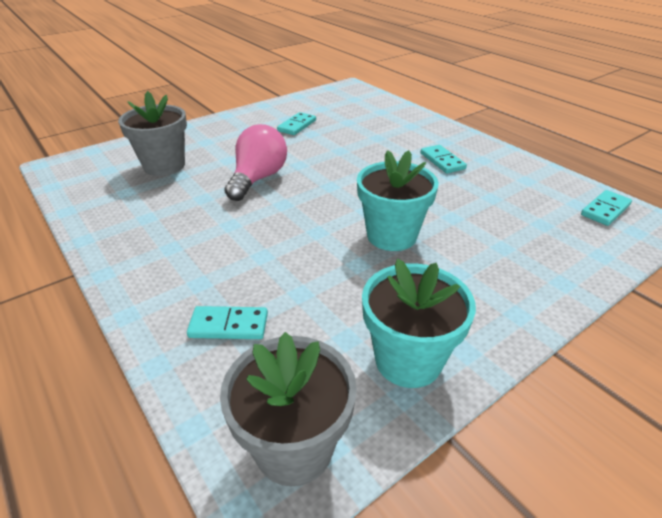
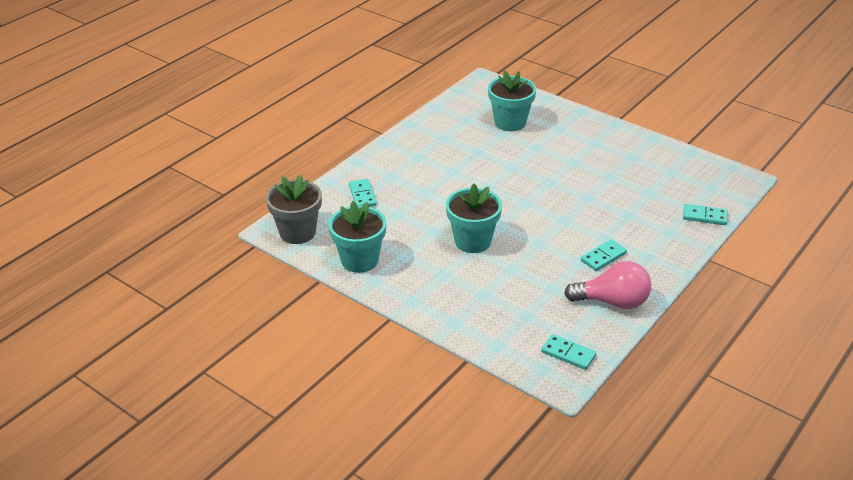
camera: 75 degrees right, 0 degrees up
(164, 166) = (510, 122): grey flower pot -> turquoise flower pot
(258, 179) = (516, 168): pink light bulb -> pink light bulb (612, 302)
(297, 126) = (620, 166): turquoise domino -> turquoise domino (704, 216)

